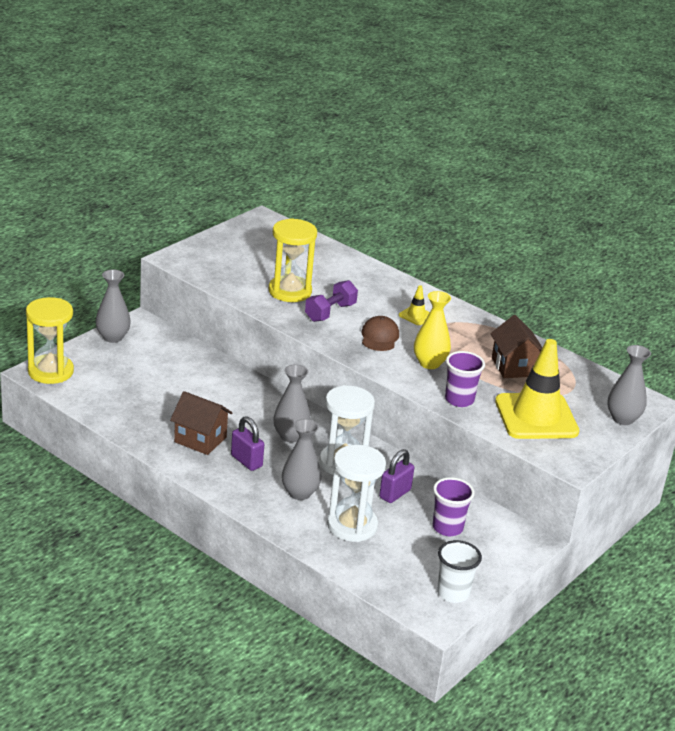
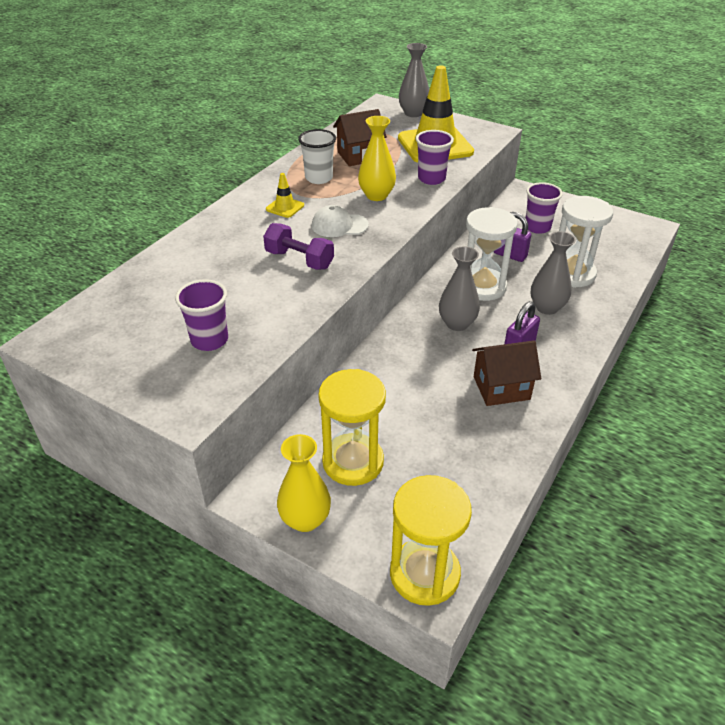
camera: 95 degrees left, 10 degrees up
(113, 337) = (305, 519): grey vase -> yellow vase
(200, 439) = (501, 388): brown house -> brown house turned 60 degrees clockwise
(241, 269) = (209, 340): none -> purple cup
(290, 291) = (258, 293): yellow hourglass -> yellow hourglass (353, 462)
(379, 337) = (339, 225): brown cap -> white cap
(453, 593) = (615, 221): white cup -> white cup (319, 178)

